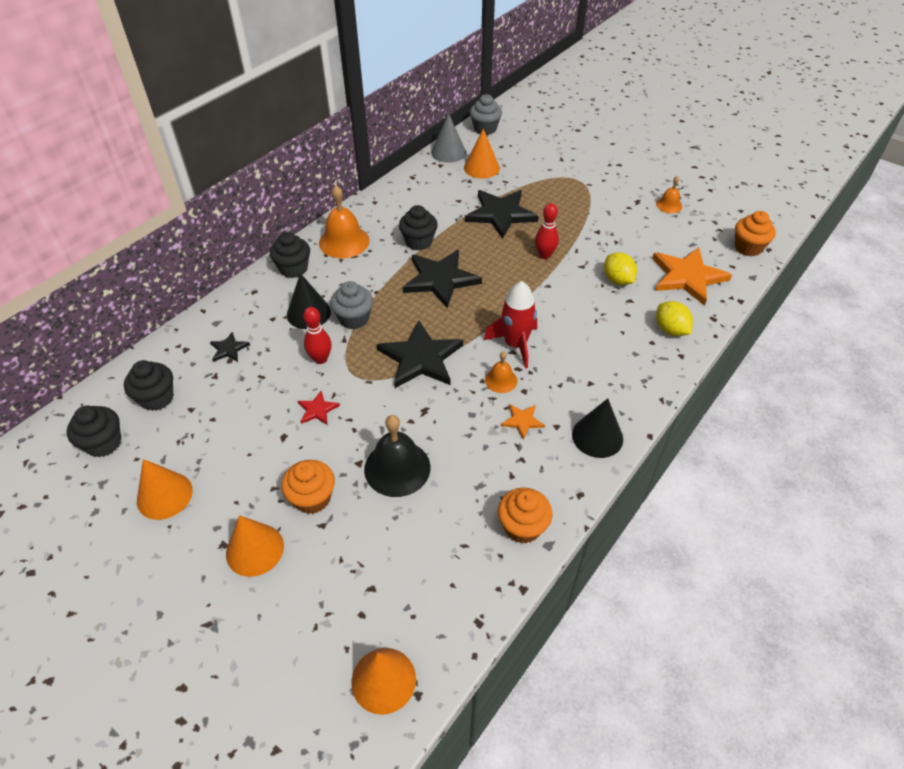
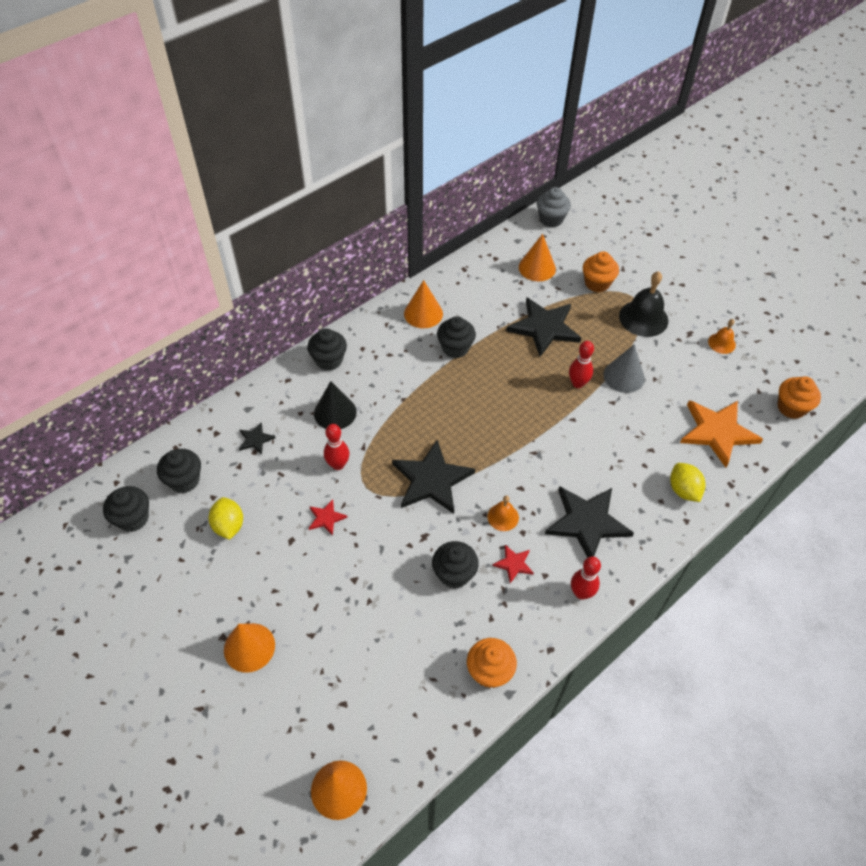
camera: 10 degrees right, 5 degrees up
(164, 495) = (179, 580): orange cone -> orange cone (423, 313)
(312, 498) = (307, 607): orange cupcake -> orange cupcake (597, 283)
(344, 241) = (382, 336): orange bell -> none
(354, 319) = (377, 426): grey cupcake -> none
(397, 468) = (388, 591): black bell -> black bell (643, 318)
(440, 279) = (468, 395): black star -> black star (587, 523)
(448, 152) = (507, 243): grey cone -> grey cone (624, 376)
(463, 440) = (454, 574): none -> black cupcake
(515, 344) = (525, 480): red rocket -> none
(522, 421) = (514, 564): orange star -> red star
(597, 436) = (581, 593): black cone -> red bowling pin
(617, 280) = (644, 424): yellow lemon -> yellow lemon (229, 526)

